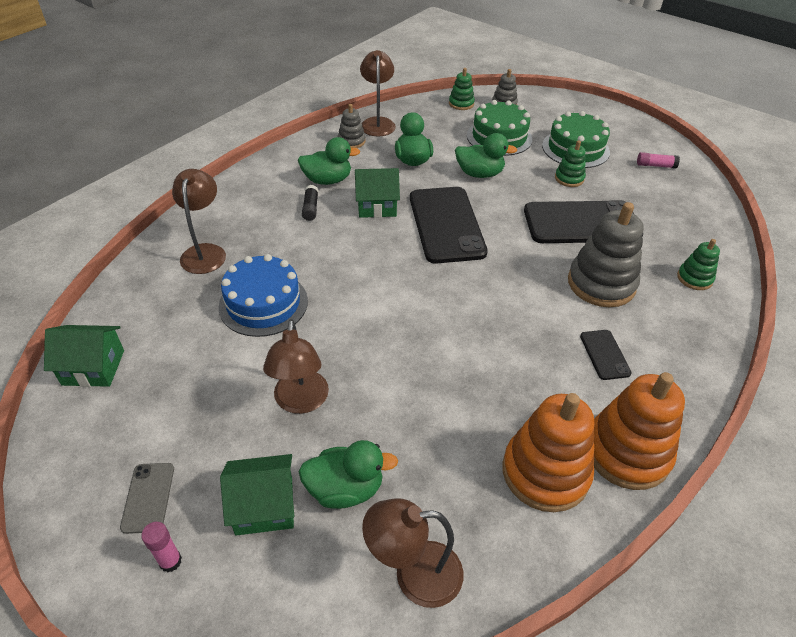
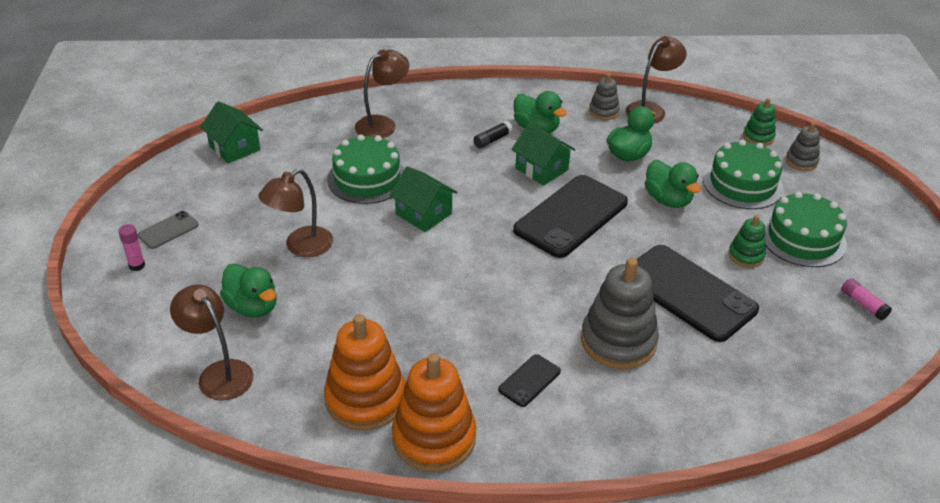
camera: 50 degrees right, 5 degrees down
(263, 303) = (367, 178): blue cake -> green cake
(264, 506) = (206, 279): green house -> green house (423, 214)
(694, 278) = (711, 401): green stacking toy -> none

